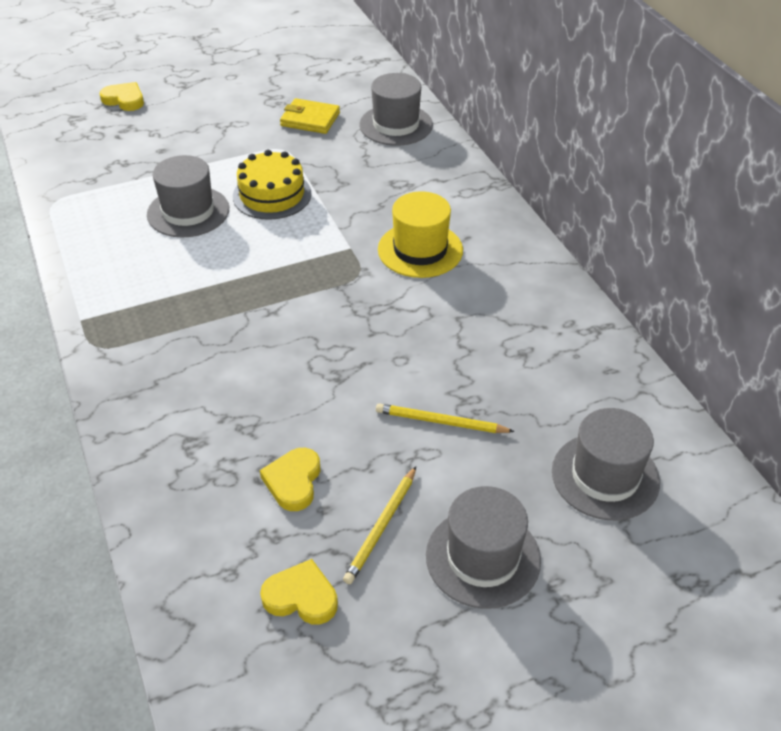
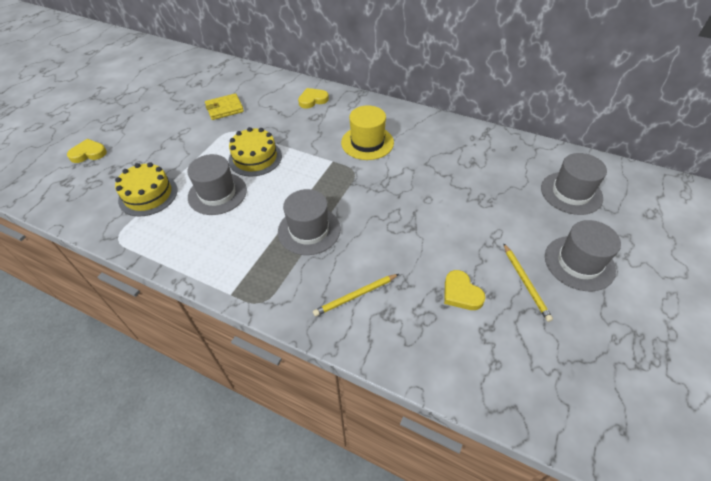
camera: 40 degrees left, 5 degrees up
(126, 174) = (148, 195): none -> yellow cake
(301, 597) = (540, 345): yellow heart -> yellow heart (312, 100)
(396, 125) = (275, 90): grey hat -> grey hat (309, 230)
(441, 422) = (483, 216): yellow pencil -> yellow pencil (355, 296)

